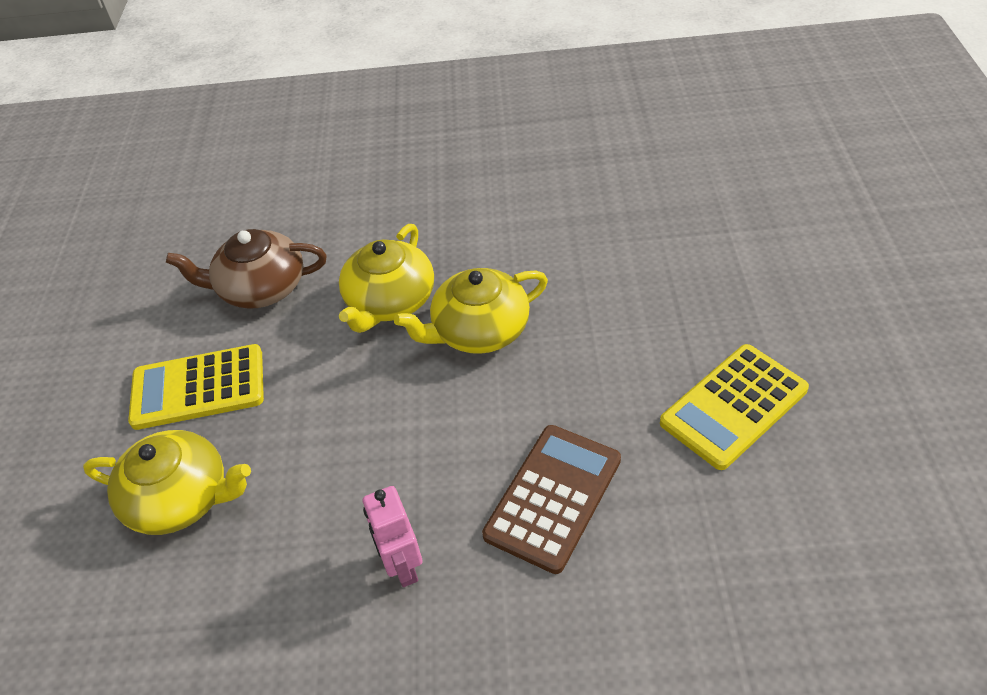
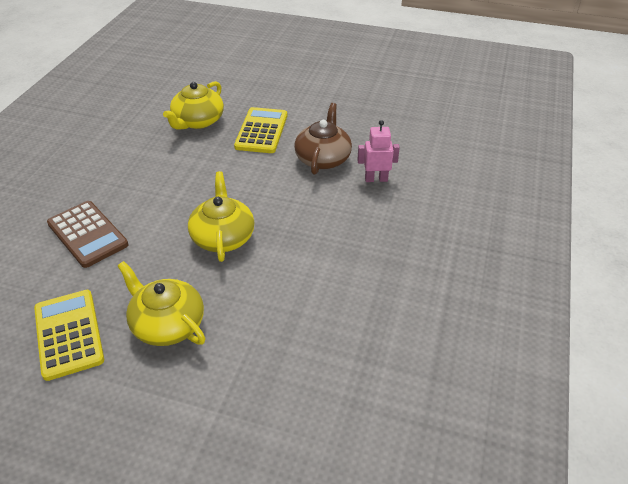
camera: 105 degrees right, 5 degrees down
(390, 301) = (275, 205): yellow teapot -> yellow teapot (167, 324)
(402, 566) = (102, 177): pink robot -> pink robot (376, 179)

